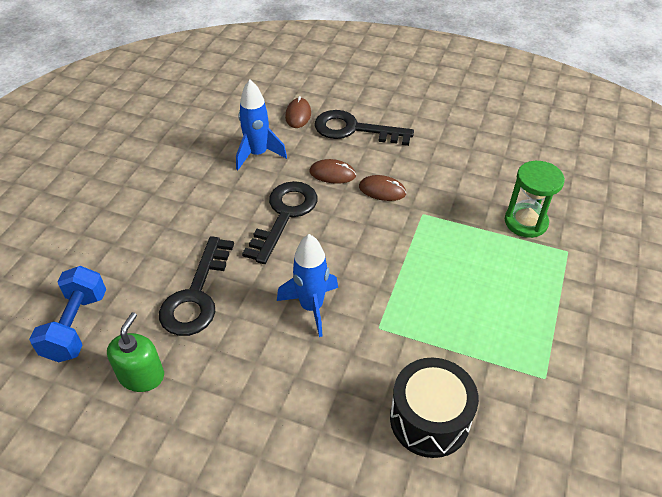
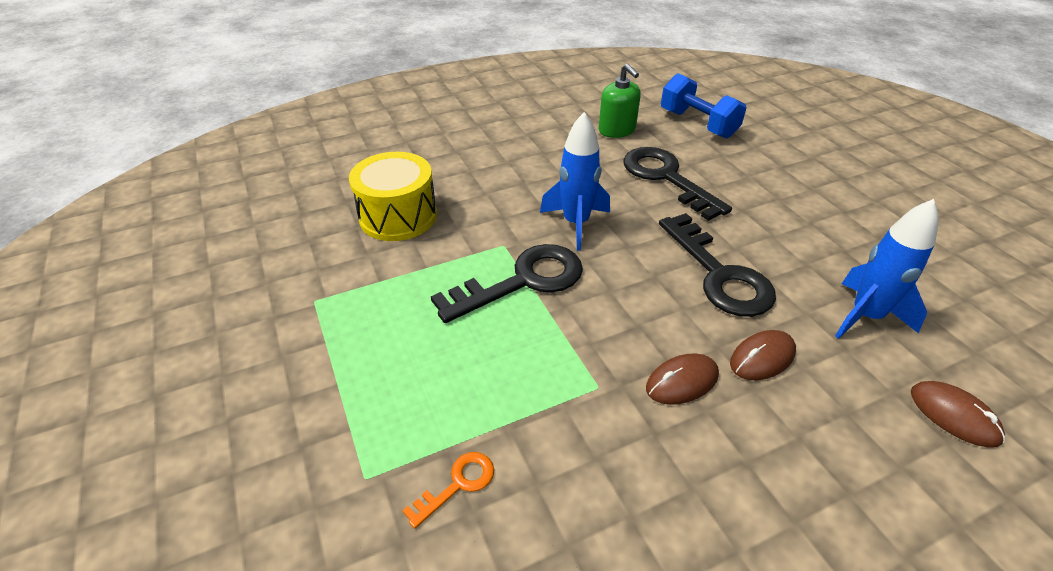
camera: 135 degrees right, 5 degrees down
(354, 129) = (861, 457): black key -> black key (522, 281)
(429, 419) = (398, 216): black drum -> yellow drum
(525, 222) = (458, 484): green hourglass -> orange key

